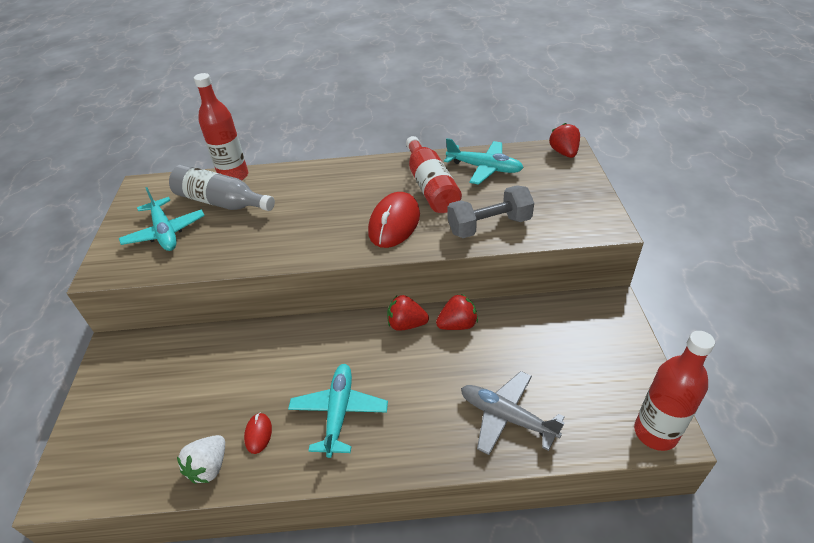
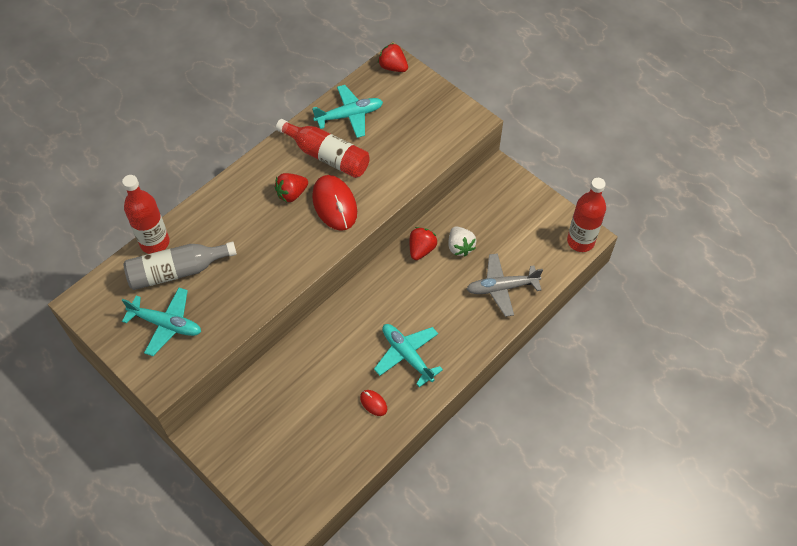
camera: 45 degrees left, 15 degrees up
(209, 467) = (366, 441): white strawberry -> white strawberry (460, 247)
(406, 324) = (389, 272): red strawberry -> red strawberry (292, 194)
(489, 226) = (400, 166): grey dumbbell -> none

